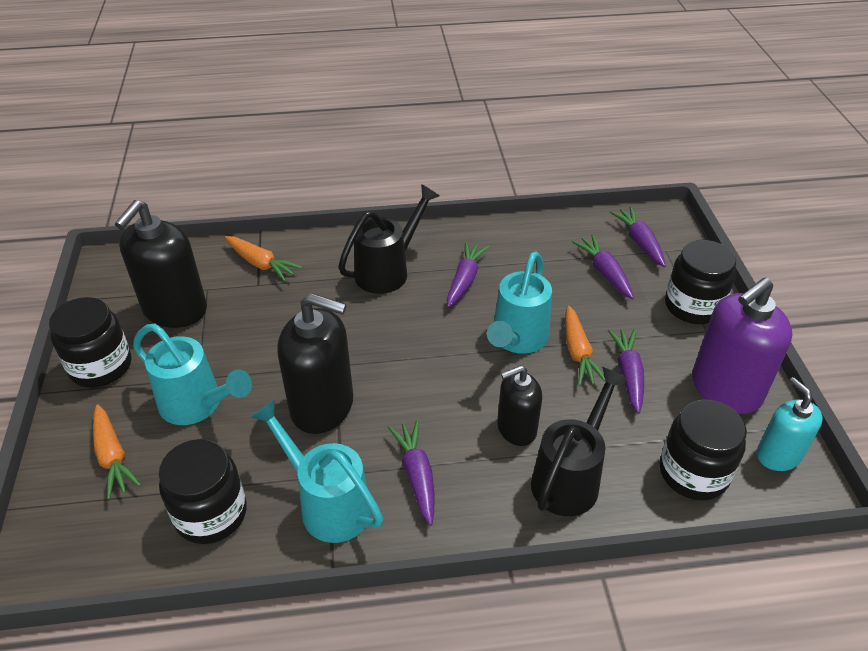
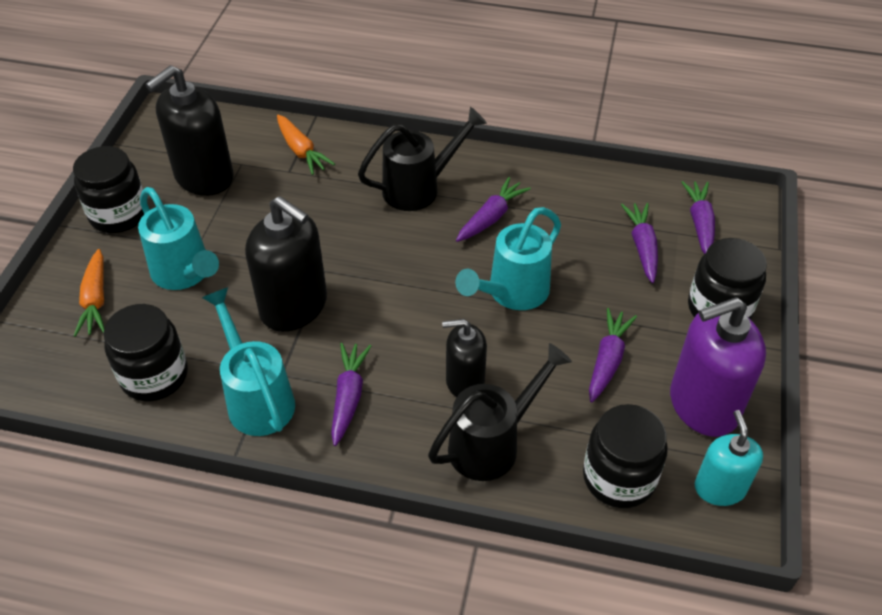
camera: 20 degrees right, 5 degrees up
(578, 353) = (567, 324): orange carrot -> none

